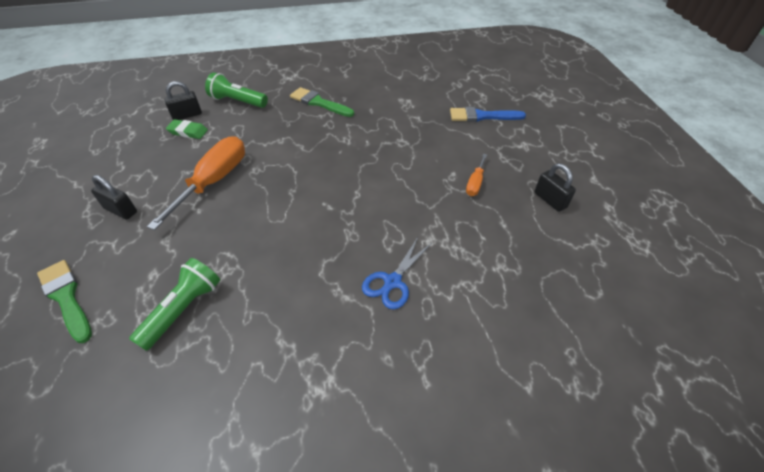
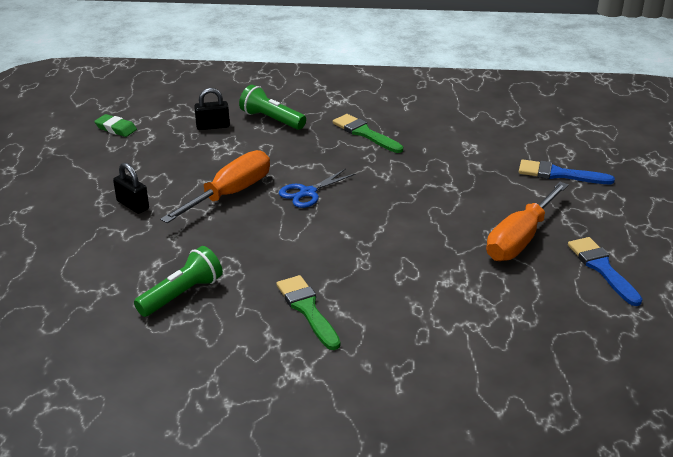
camera: 15 degrees right, 15 degrees down
(66, 297) = (76, 267): green brush -> green brush (307, 309)
(188, 132) = (211, 143): green eraser -> green eraser (116, 128)
(392, 282) = (393, 309): blue scissors -> blue scissors (308, 193)
(475, 183) = (520, 239): orange screwdriver -> orange screwdriver, size x2.06
(550, 200) = (602, 268): black padlock -> blue brush

